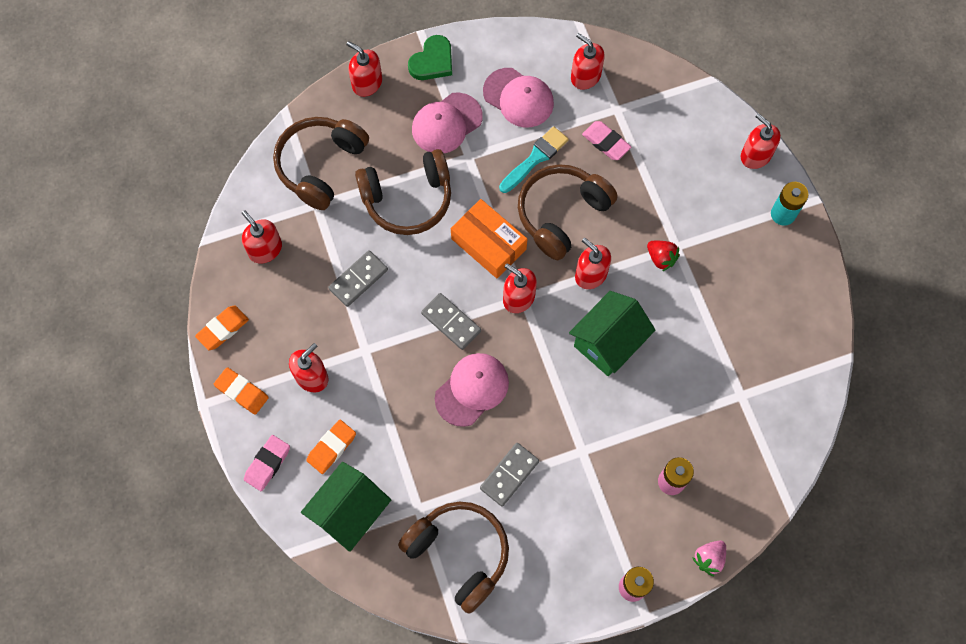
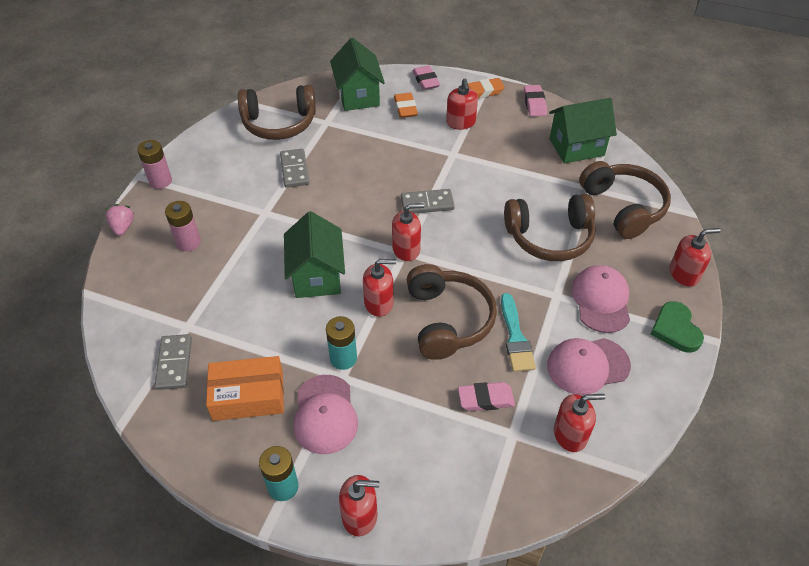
camera: 130 degrees right, 20 degrees down
(223, 329) = (534, 103): orange eraser -> pink eraser
(265, 249) = (576, 147): red soap dispenser -> green house
(358, 279) = (508, 177): grey domino -> grey domino (174, 363)
(408, 199) = (549, 237): brown headphones -> brown headphones turned 120 degrees counterclockwise
(472, 389) = (368, 186): pink cap -> pink cap (325, 414)
(488, 244) = (467, 259): orange box -> orange box (248, 396)
(661, 258) = (343, 358): red strawberry -> turquoise battery

